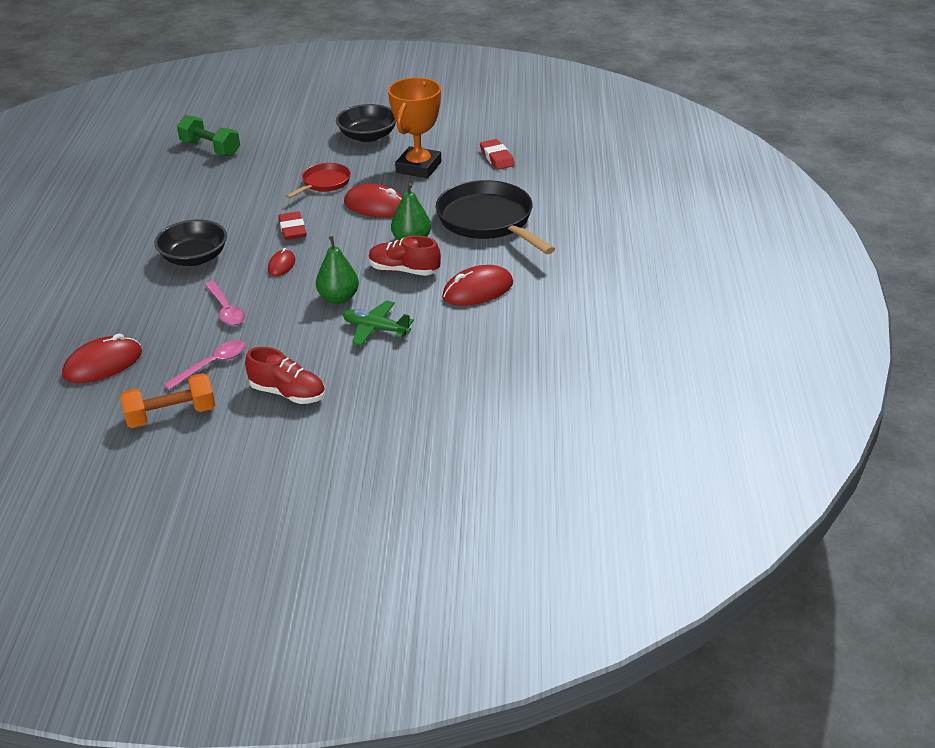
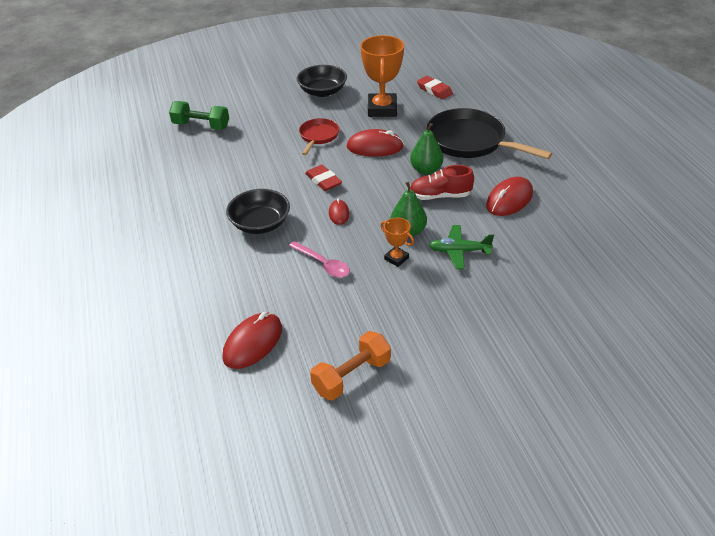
camera: 20 degrees left, 5 degrees up
(212, 364) = (350, 318): pink spoon -> none
(288, 393) = (435, 327): red shoe -> none
(304, 321) = (396, 258): none -> orange trophy

